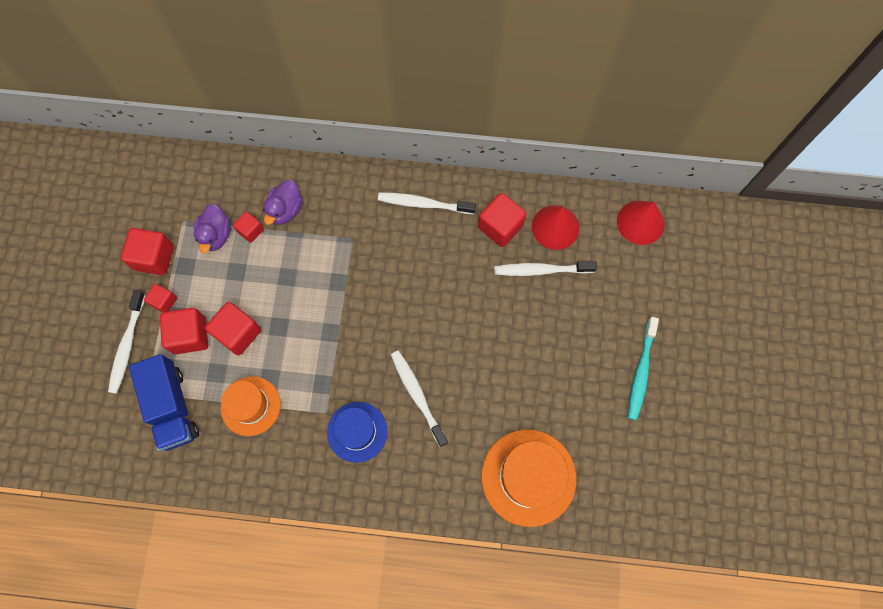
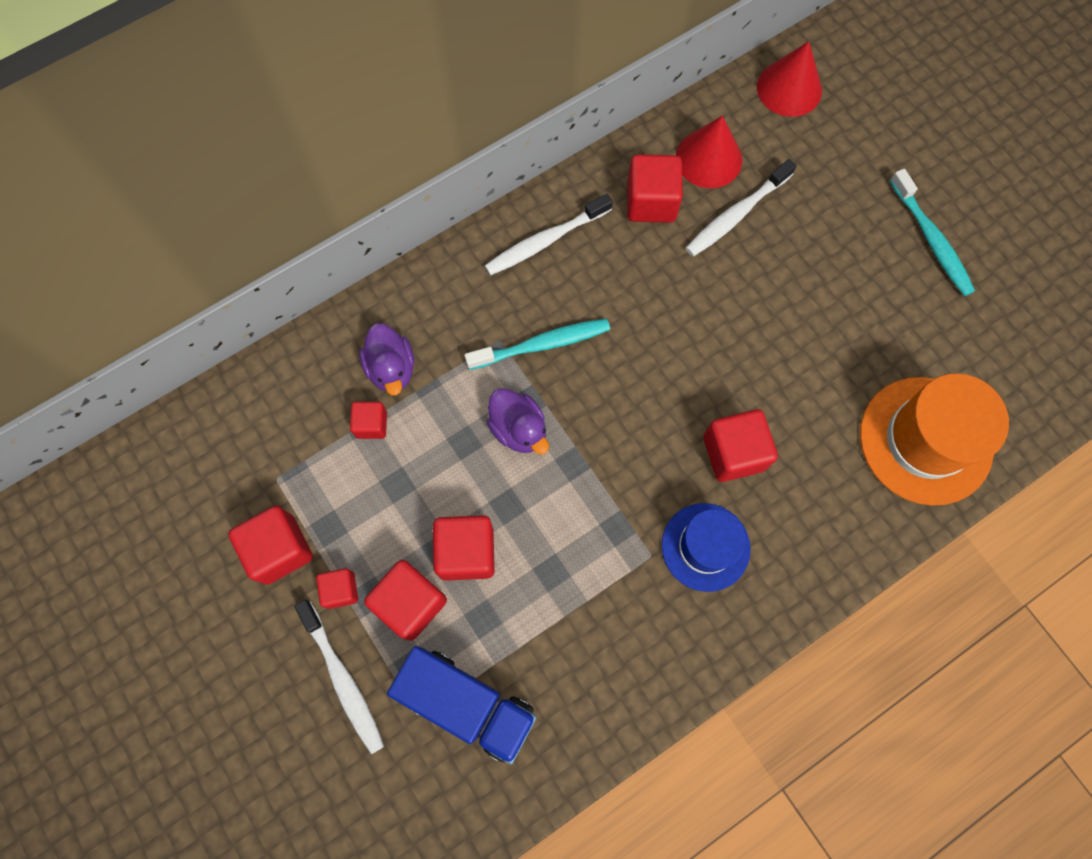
camera: 40 degrees left, 0 degrees up
(216, 235) = (333, 462): purple duck -> purple duck (518, 429)
(250, 406) = (559, 622): orange hat -> none
(371, 257) = (541, 344): none -> turquoise toothbrush
(417, 396) = (733, 453): white toothbrush -> red cube

